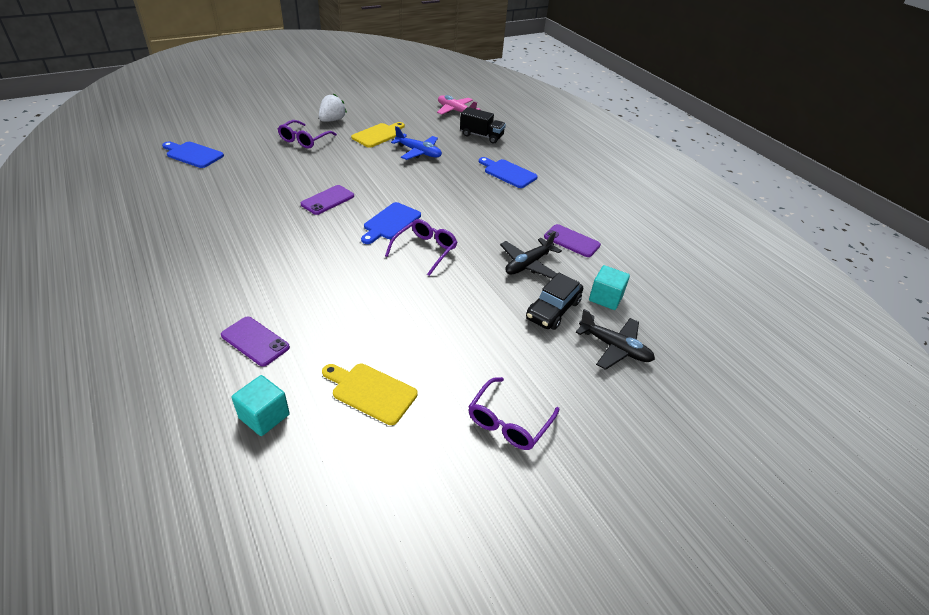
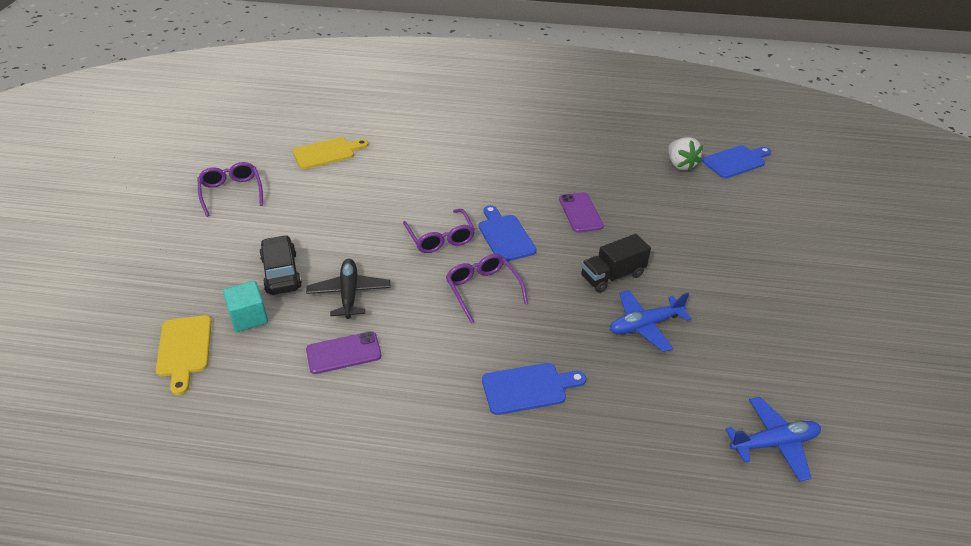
camera: 130 degrees right, 0 degrees up
(255, 341) = (424, 127): purple phone -> none
(264, 416) = (359, 115): turquoise cube -> none
(304, 140) = (735, 241): purple glasses -> purple glasses (483, 290)
(332, 120) = (788, 283): white strawberry -> white strawberry (680, 165)
(378, 135) = (720, 309): yellow cutting board -> yellow cutting board (184, 349)
(455, 111) = (774, 443): pink plane -> blue plane
(481, 136) = (659, 424): black truck -> black truck (612, 276)
(614, 347) = (203, 281): black plane -> none

